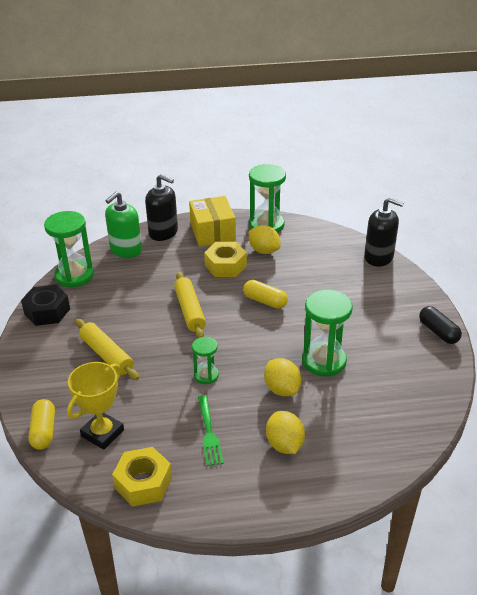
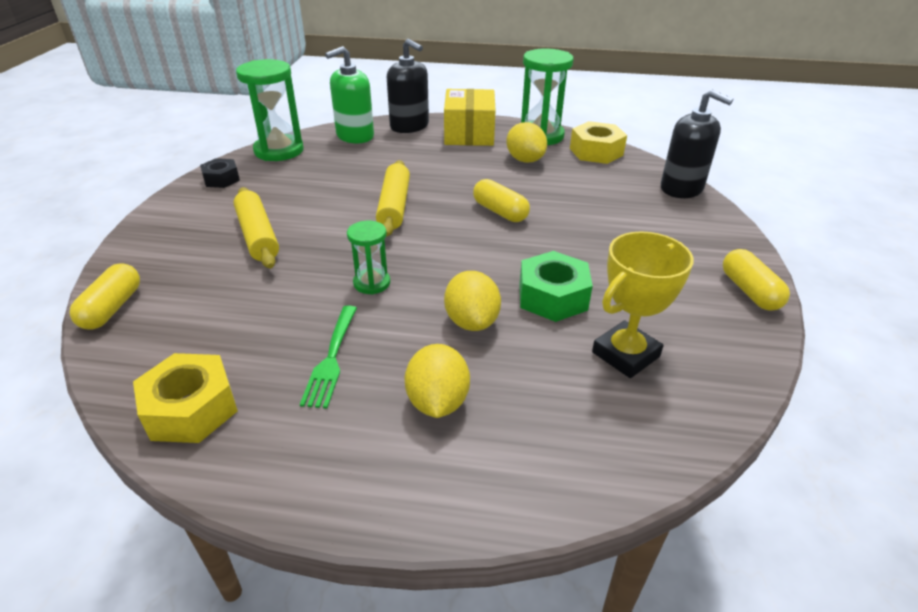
camera: 15 degrees right, 0 degrees up
(47, 311) = (221, 179): black nut -> black nut, size x0.64
(102, 433) = (184, 327): yellow trophy -> yellow trophy (625, 354)
(225, 265) = (467, 167): yellow nut -> yellow nut (596, 152)
(324, 361) = (552, 297): green hourglass -> green nut
(438, 332) = (749, 291): black capsule -> yellow capsule

